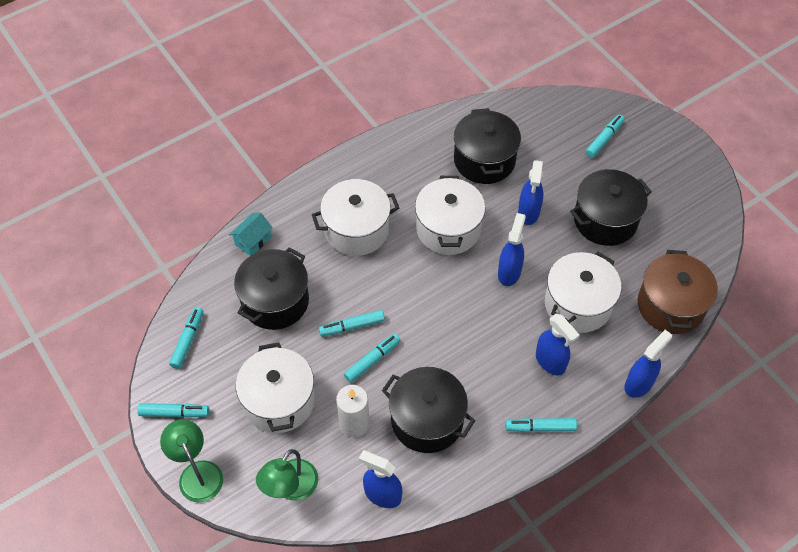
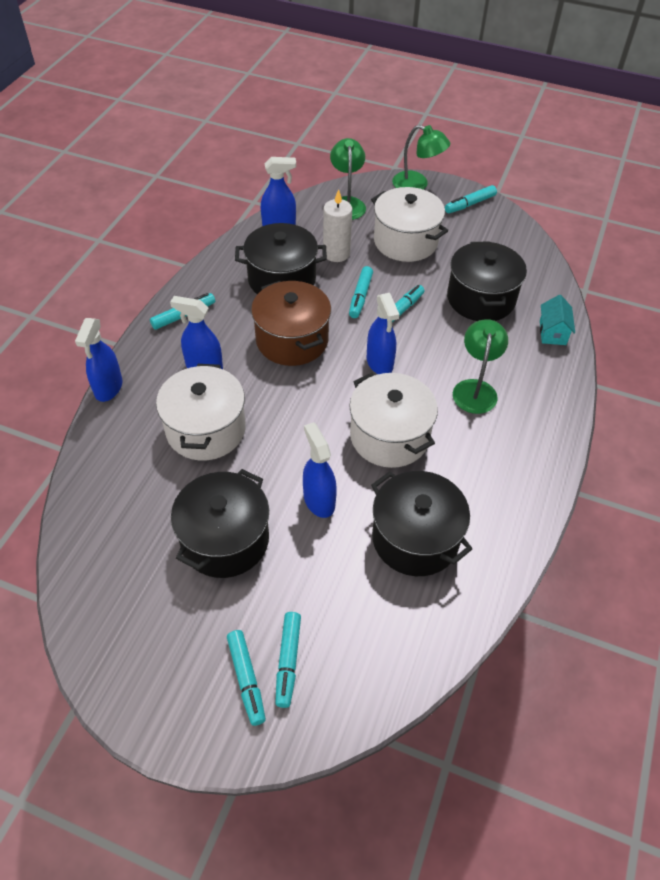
camera: 145 degrees right, 5 degrees down
(188, 340) = (513, 244): turquoise marker -> turquoise marker (246, 679)
(356, 230) = (475, 389): white pot -> green lamp
(509, 272) = (295, 425): blue spray bottle -> blue spray bottle (379, 363)
(670, 305) = (104, 478): brown pot -> brown pot (292, 340)

